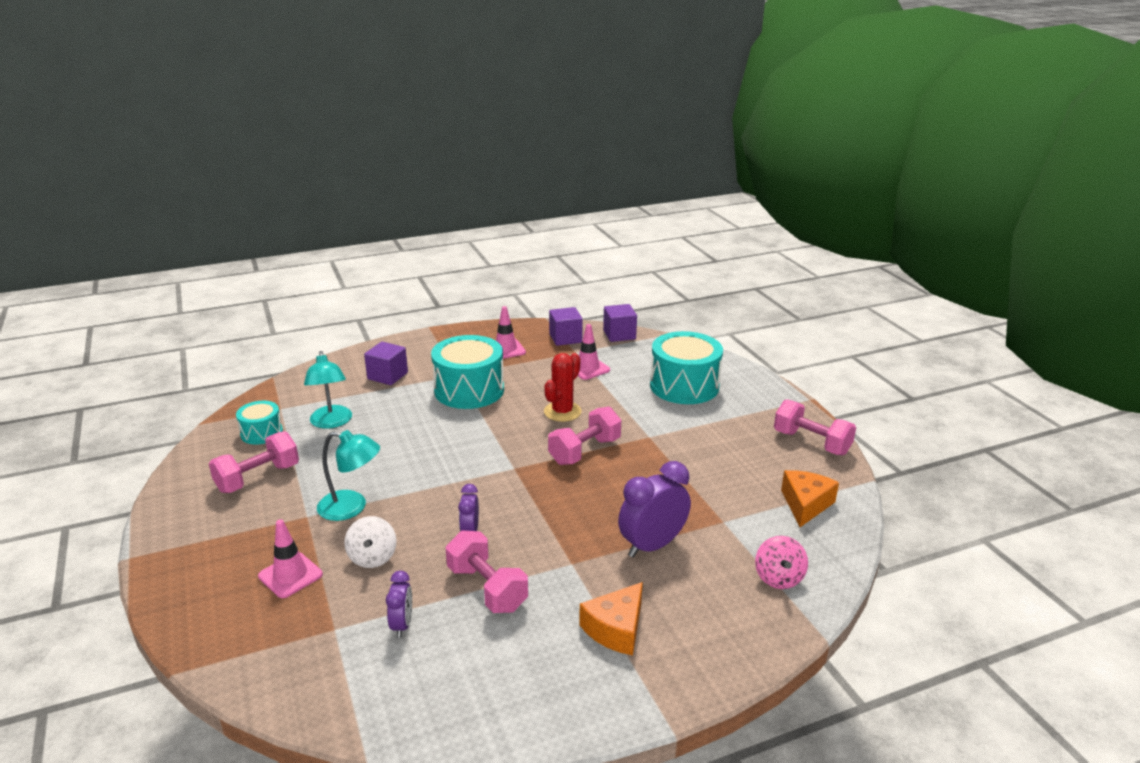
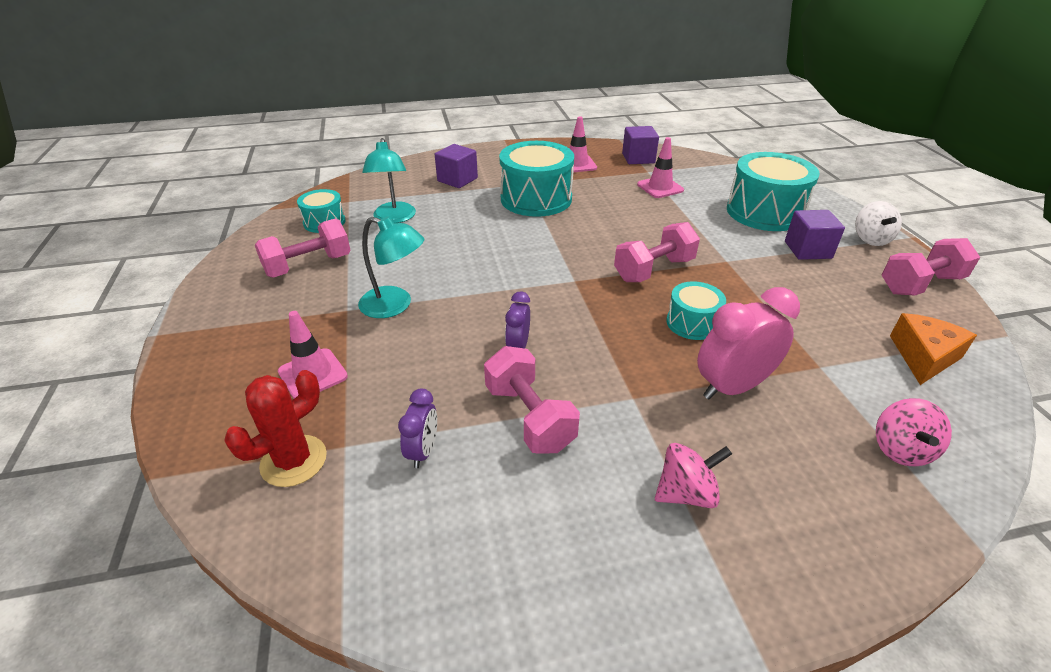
camera: 10 degrees right, 10 degrees up
(372, 557) = (405, 364): white spinning top -> white spinning top (871, 239)
(562, 412) = (631, 227): red cactus -> red cactus (294, 461)
(616, 629) = (686, 493): orange cheese -> pink spinning top
(619, 335) = (694, 159): purple cube -> purple cube (807, 250)
(619, 496) = (692, 323): none -> turquoise drum
(652, 545) = (732, 387): purple clock -> pink clock
(811, 443) = (920, 284): pink dumbbell -> pink dumbbell turned 75 degrees counterclockwise

